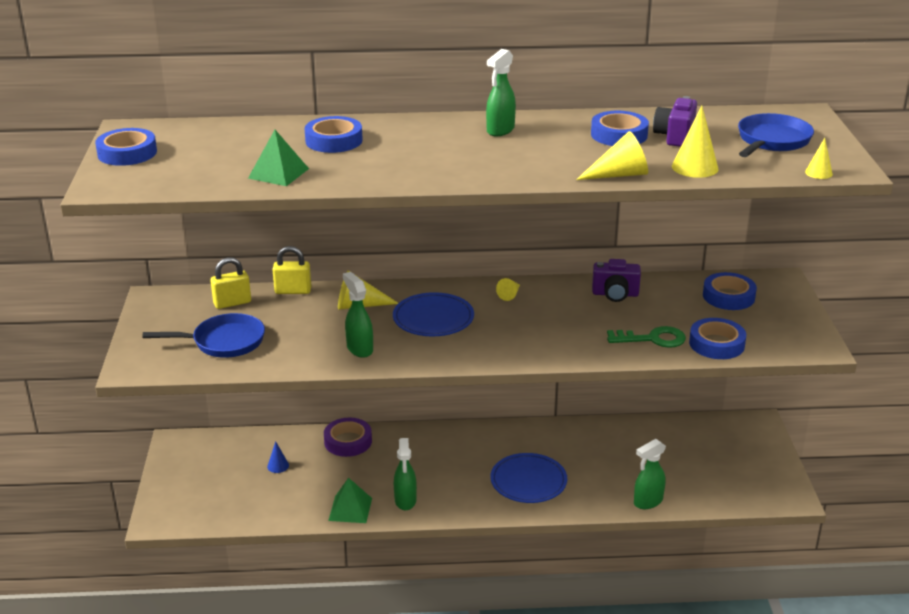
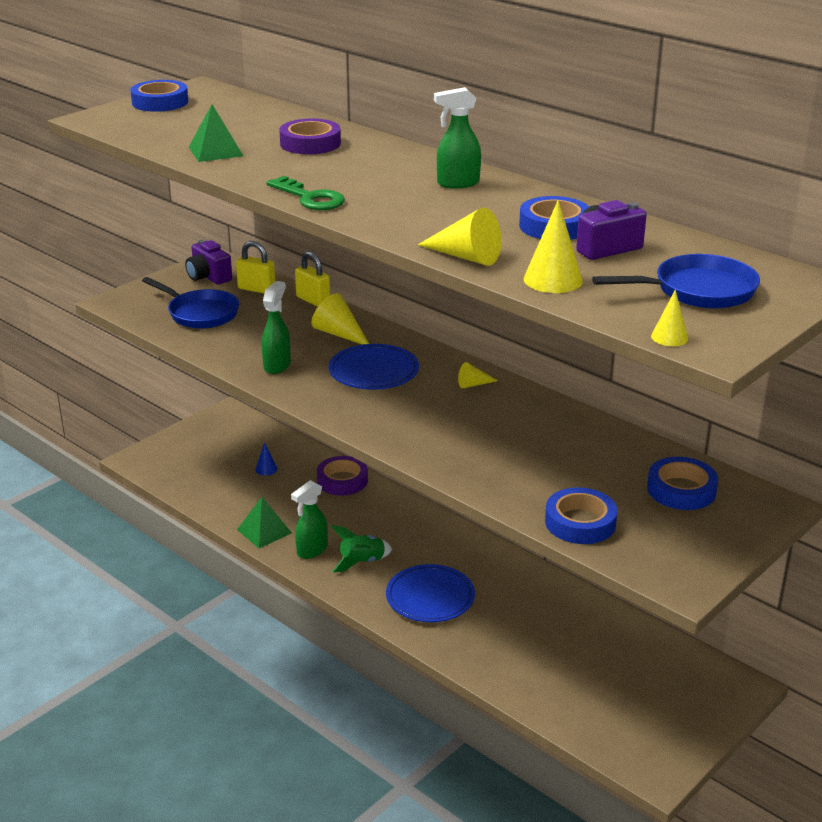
camera: 45 degrees right, 0 degrees up
(334, 141) = (310, 143): blue tape -> purple tape
(450, 487) = (362, 562): none -> green rocket
(615, 294) = (569, 431): purple camera -> purple camera (208, 277)
(647, 502) = (506, 681): green spray bottle -> none
(652, 339) = (526, 485): green key -> green key (310, 198)

